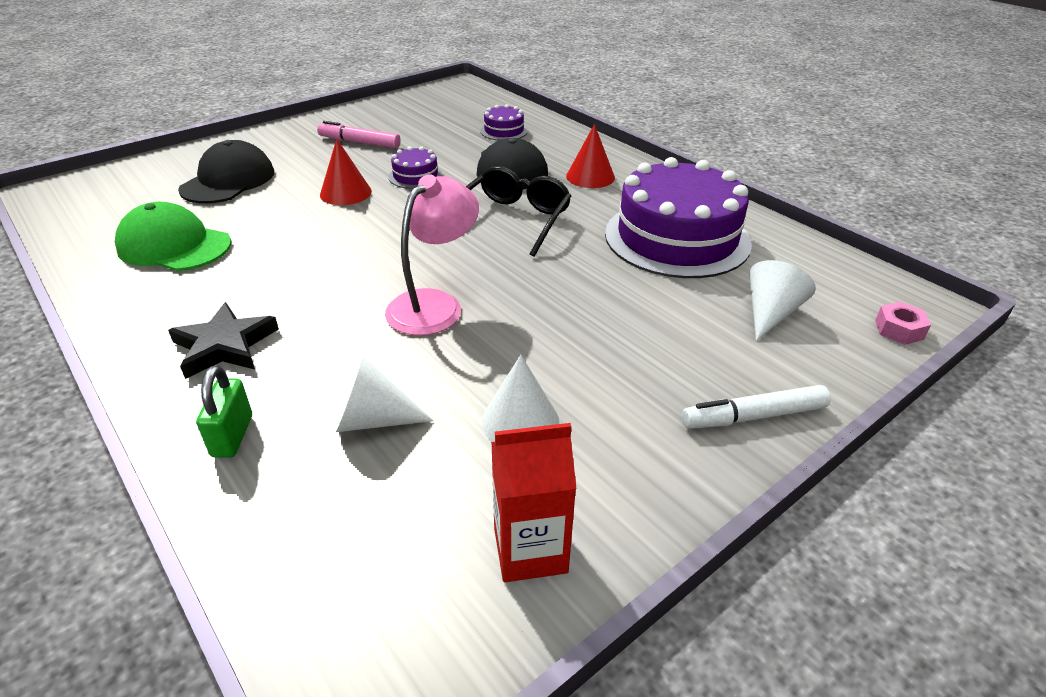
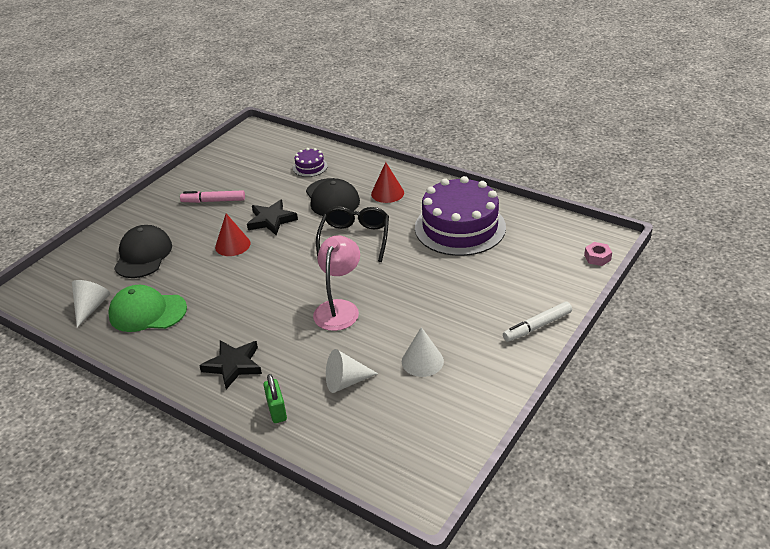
camera: 15 degrees left, 0 degrees up
(415, 176) = (271, 220): purple cake -> black star
(530, 550) = (457, 418): red carton -> none
(770, 313) = (528, 265): white cone -> white cone (91, 307)

